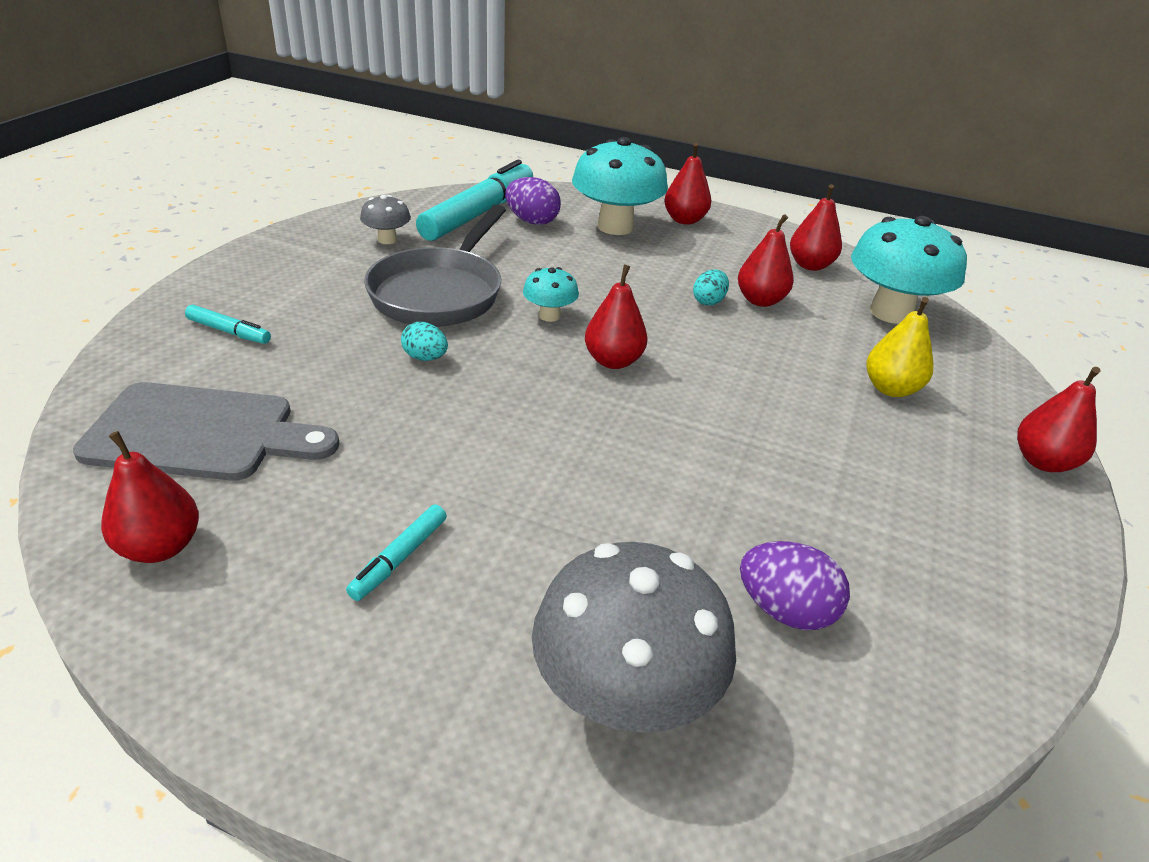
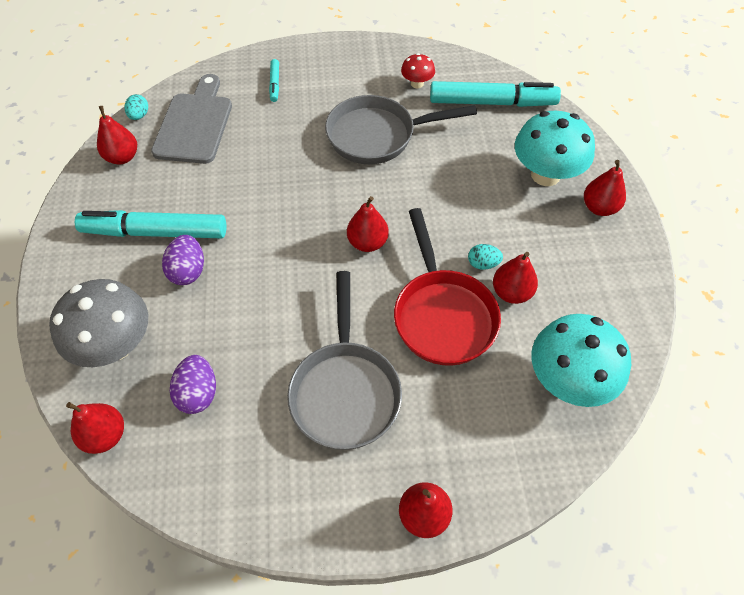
camera: 65 degrees right, 20 degrees up
(201, 433) = (194, 124): grey cutting board -> grey cutting board turned 150 degrees counterclockwise
(387, 240) = (417, 83): grey mushroom -> red mushroom
(399, 558) = (155, 232): turquoise marker -> turquoise marker, size x2.26
(425, 358) = (308, 163): turquoise egg -> turquoise egg (139, 116)
(532, 221) = (508, 131): purple egg -> purple egg (188, 271)
(549, 316) = (393, 193): turquoise mushroom -> none
(764, 350) = (442, 315): none -> red pan
(810, 265) = (600, 308): red pear -> red pear (105, 435)
(843, 459) = (345, 390): none -> grey pan
(890, 389) = (450, 402): yellow pear -> none

